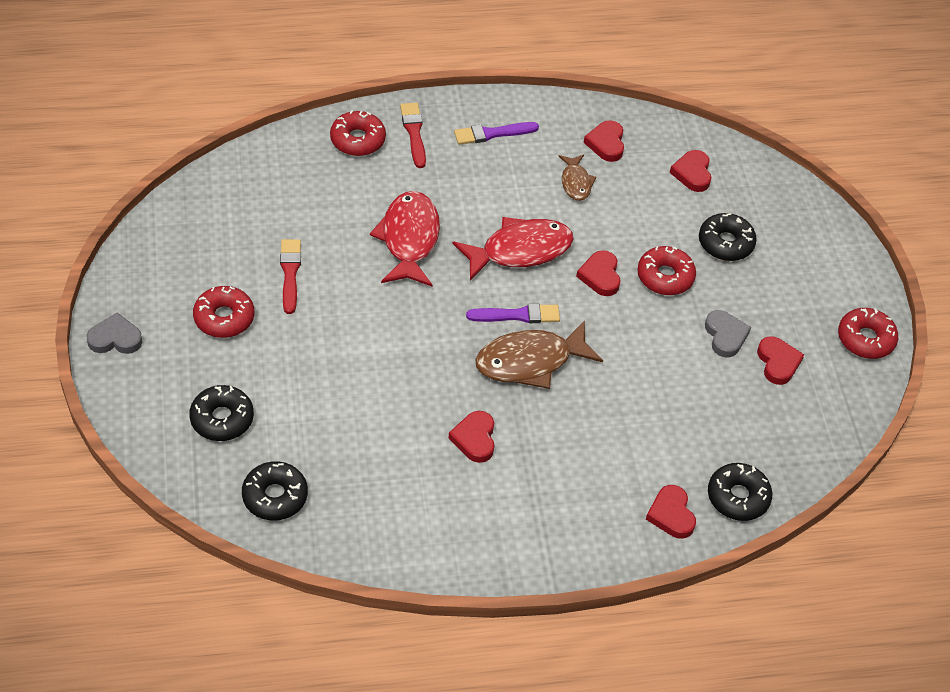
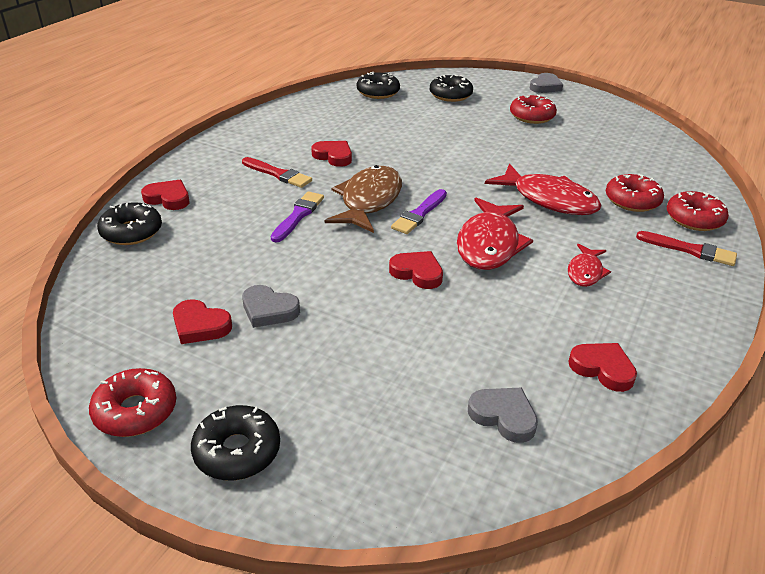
camera: 130 degrees right, 15 degrees down
(290, 273) = (553, 146): red brush -> red brush (278, 174)
(492, 134) = (664, 294): purple brush -> purple brush (298, 215)
(504, 182) = (585, 272): none -> red fish
(576, 182) = (553, 316): brown fish -> none
(665, 277) = (376, 310): red donut -> red donut (632, 200)
(692, 173) = (503, 416): red heart -> grey heart
(725, 243) = (375, 380): black donut -> black donut (237, 451)

